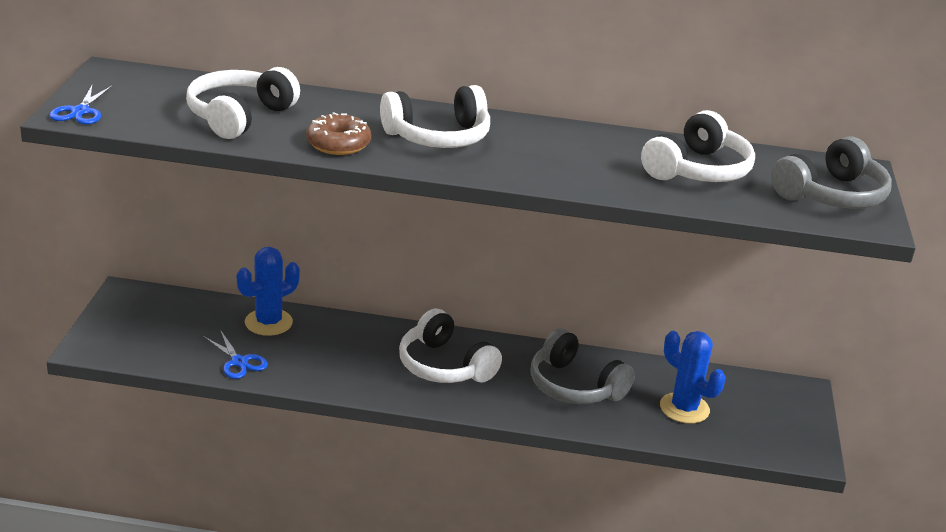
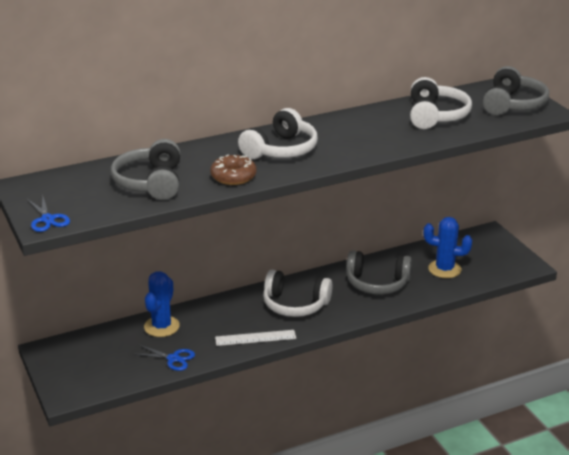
camera: 30 degrees left, 0 degrees up
(239, 116) = (150, 183): white headphones -> grey headphones
(354, 381) = (255, 338): none -> white ruler

